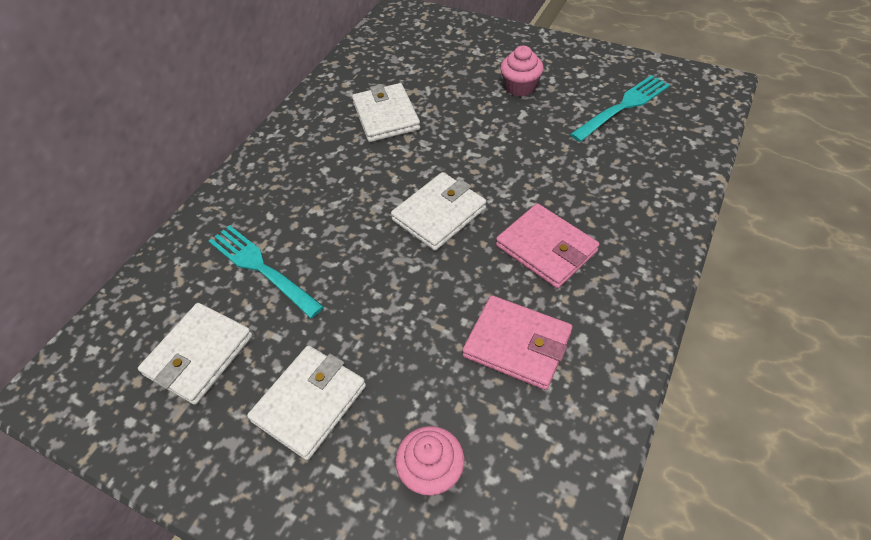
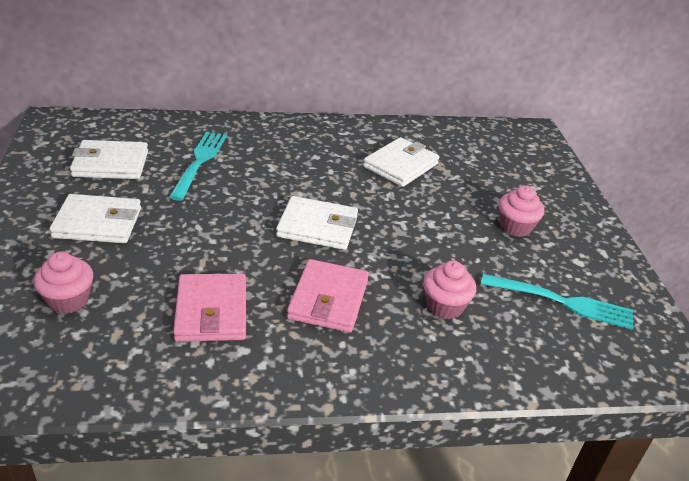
camera: 50 degrees right, 15 degrees down
(593, 176) = (444, 306): none -> pink cupcake

